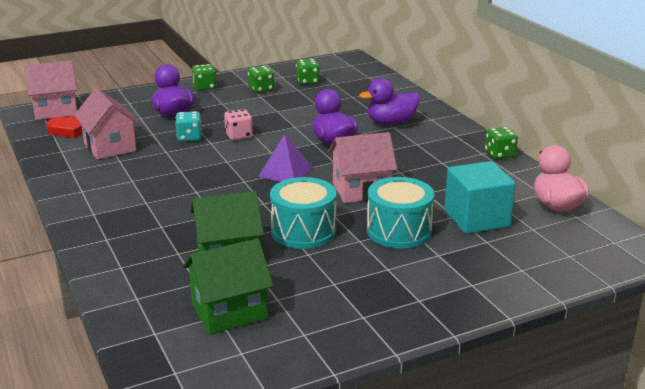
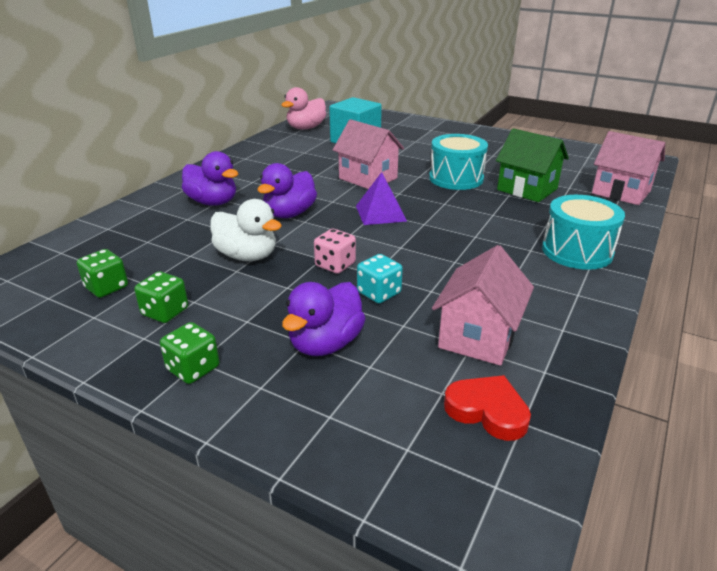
camera: 125 degrees left, 5 degrees up
(56, 110) = (456, 493): pink house -> pink house (620, 192)
(229, 311) = (570, 170): green house -> none
(290, 116) = (247, 256): none -> white duck
(399, 231) = (406, 155): turquoise drum -> turquoise drum (577, 251)
(499, 154) = (240, 153): green dice -> none

